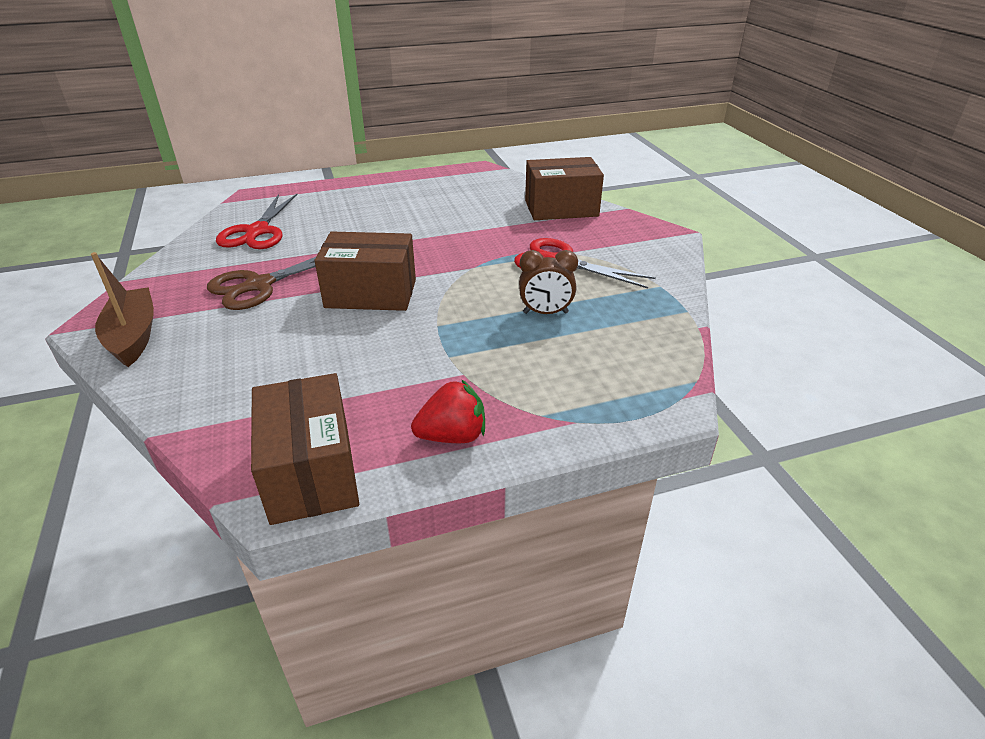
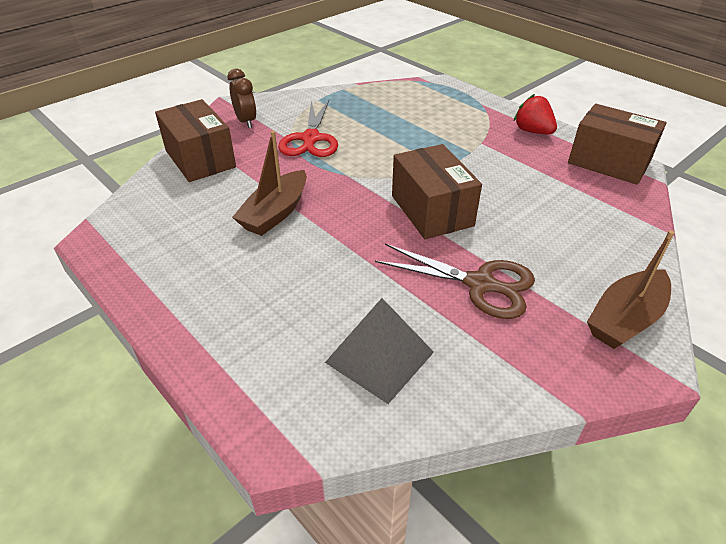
camera: 115 degrees left, 5 degrees up
(257, 231) = (380, 357): red scissors -> grey pyramid
(311, 472) = (608, 162): brown box -> brown box turned 75 degrees clockwise
(446, 225) = (275, 213): none -> brown boat
(545, 313) = (388, 130): brown clock -> brown clock (246, 121)

